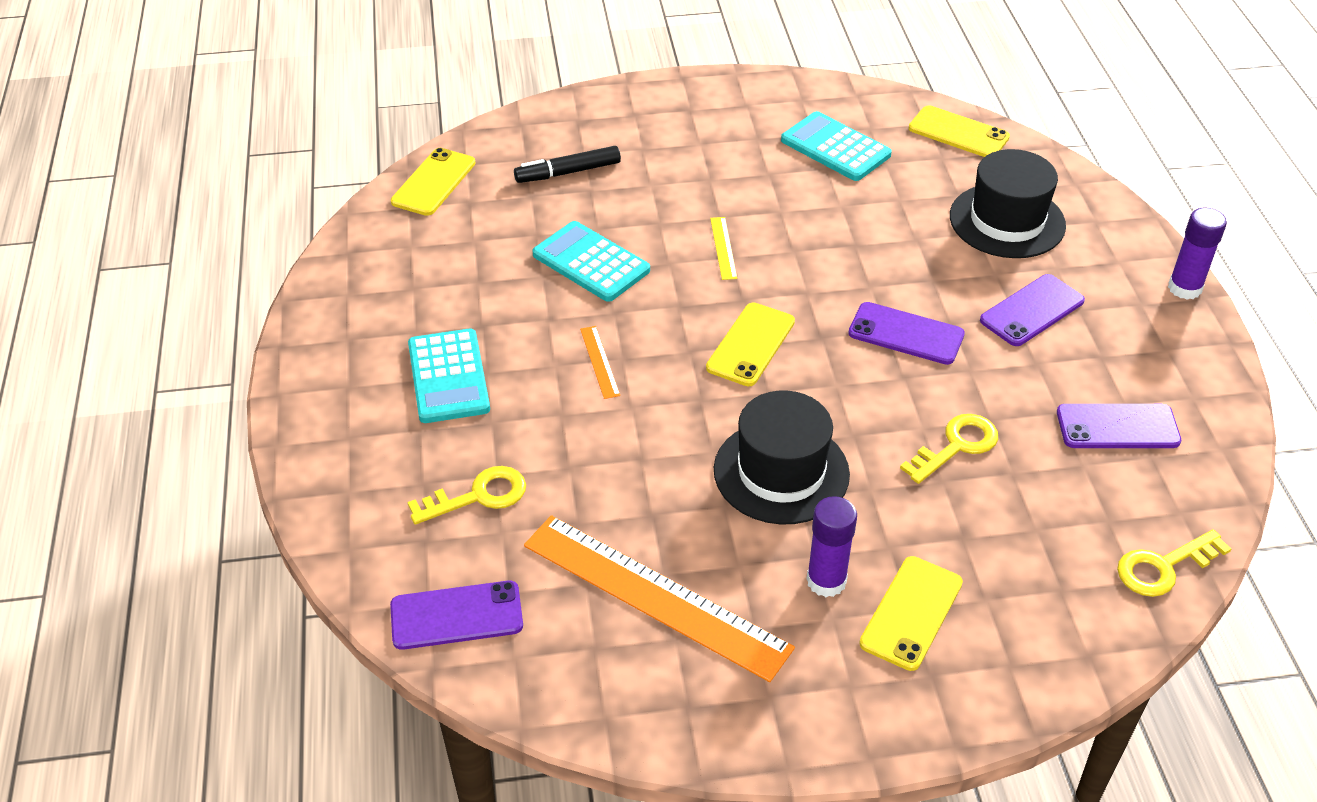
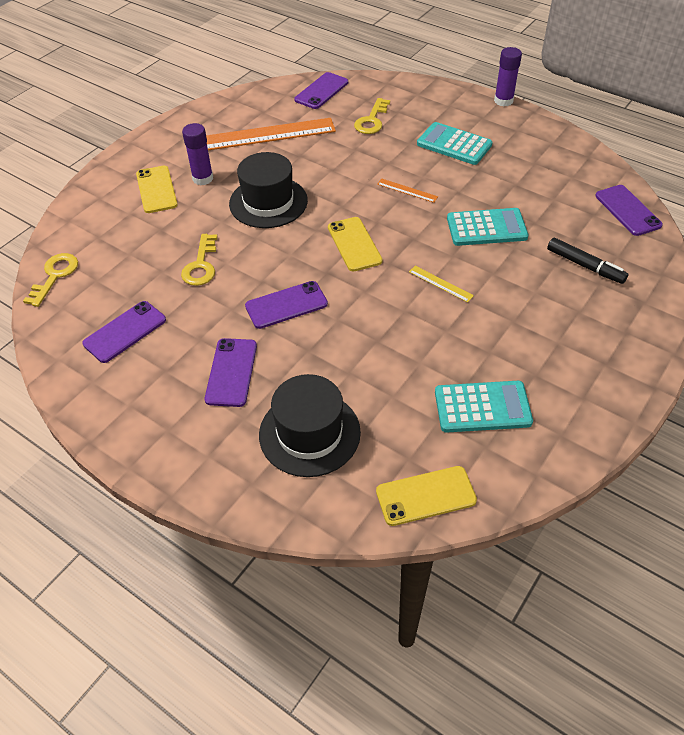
camera: 135 degrees right, 5 degrees up
(433, 182) = (627, 210): yellow phone -> purple phone
(568, 172) = (584, 265): black marker -> black marker turned 105 degrees clockwise
(1184, 288) = (147, 466): purple glue stick -> purple glue stick (503, 101)

